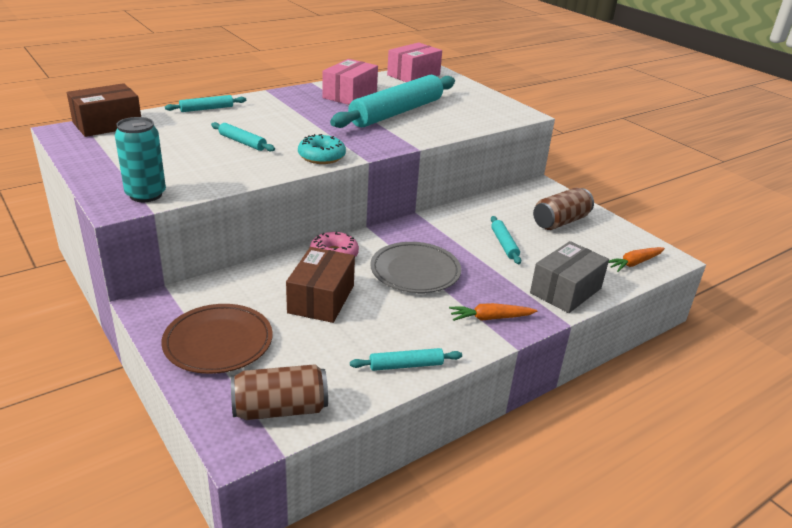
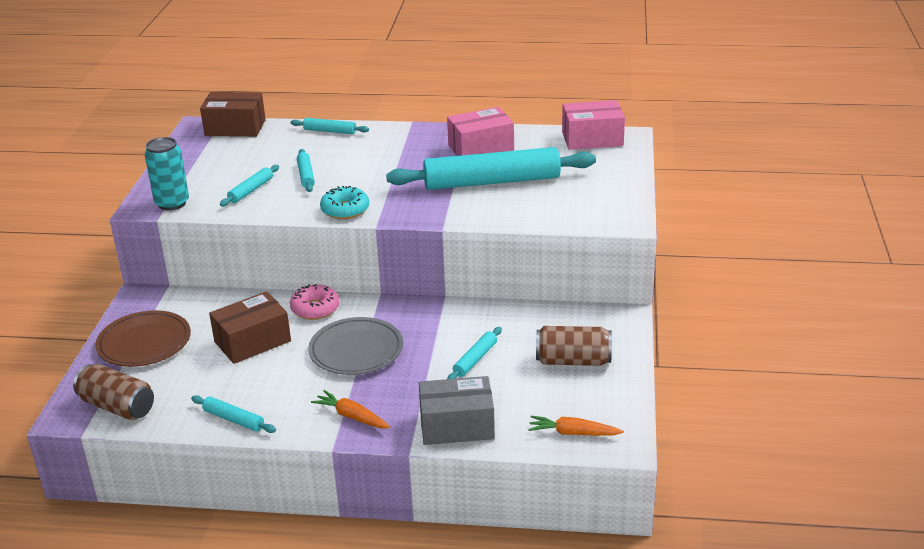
camera: 45 degrees right, 0 degrees up
(210, 165) = (251, 190): none -> turquoise rolling pin

